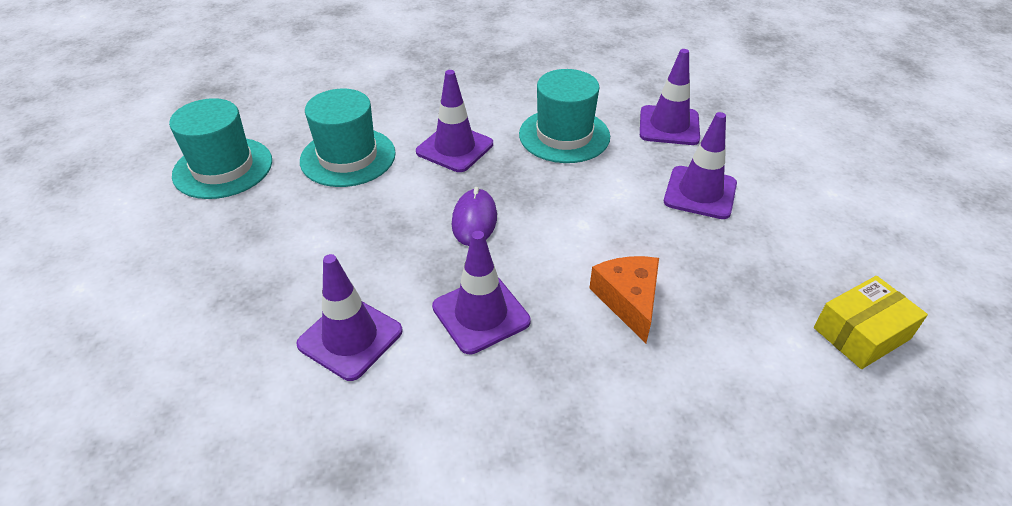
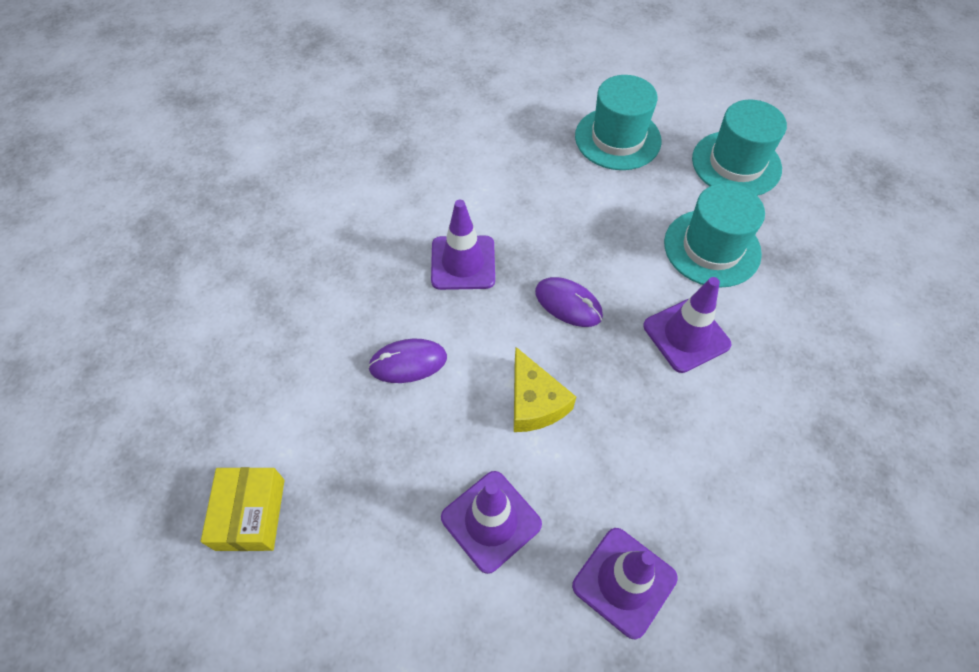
camera: 120 degrees right, 15 degrees up
(350, 338) = (493, 187): purple traffic cone -> none
(564, 135) = (660, 448): turquoise hat -> turquoise hat (617, 138)
(588, 205) = (534, 402): none -> yellow cheese
(628, 300) = (408, 362): orange cheese -> purple mouse

